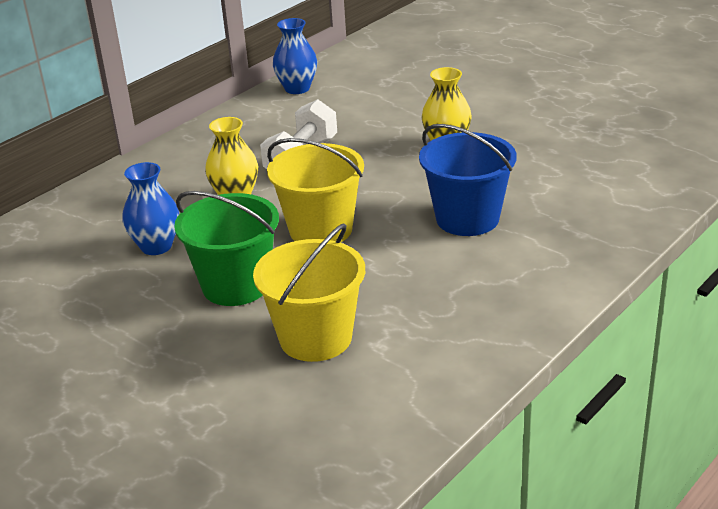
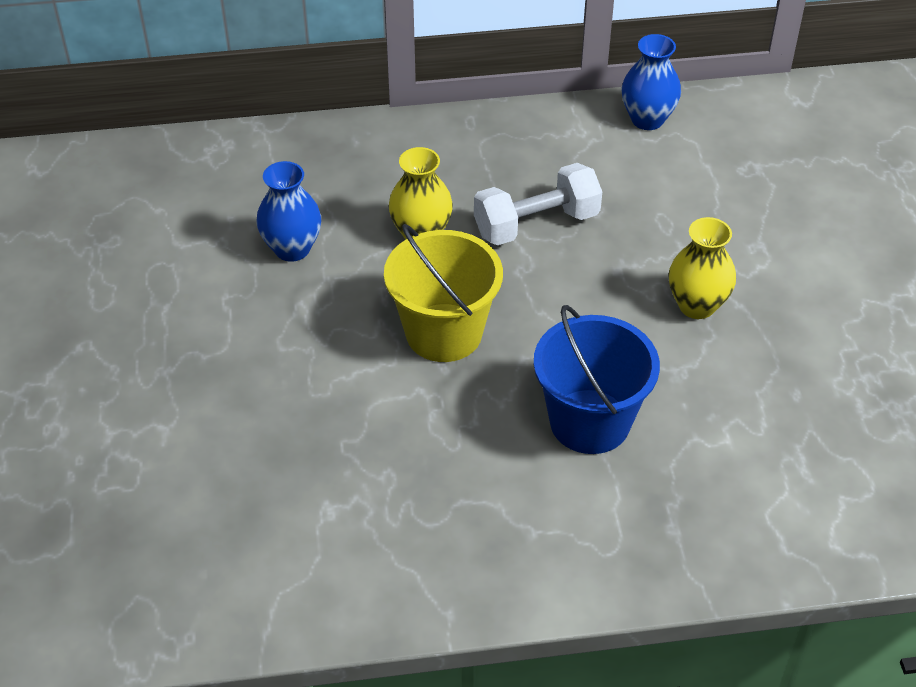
camera: 40 degrees right, 15 degrees up
(236, 285) = (300, 346): green bucket -> none
(315, 338) = (291, 459): yellow bucket -> none

